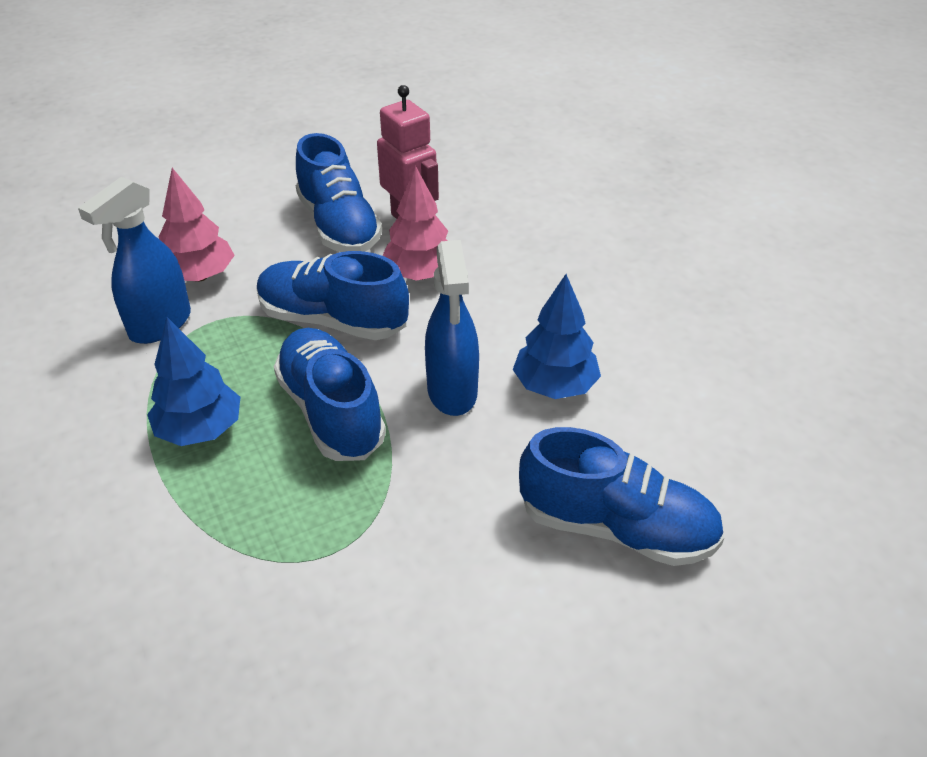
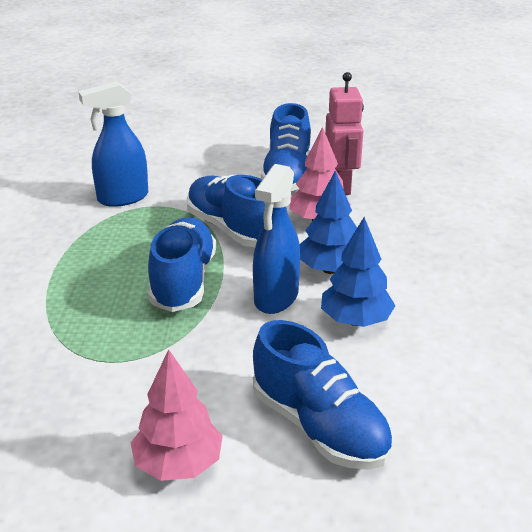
camera: 30 degrees right, 10 degrees down
(199, 276) = (170, 178): pink tree -> pink tree (178, 464)
(200, 429) = (94, 263): blue tree -> blue tree (330, 269)

